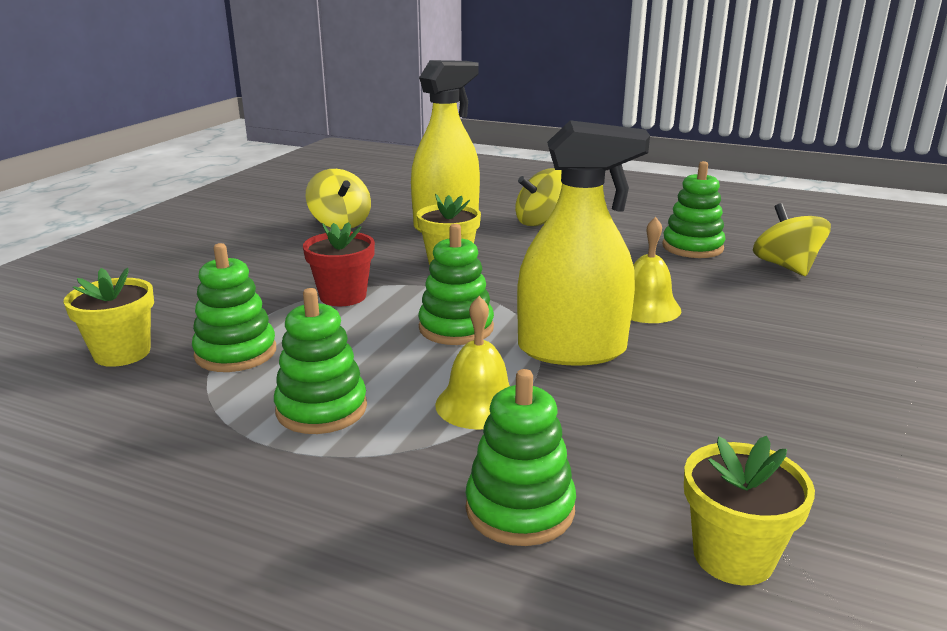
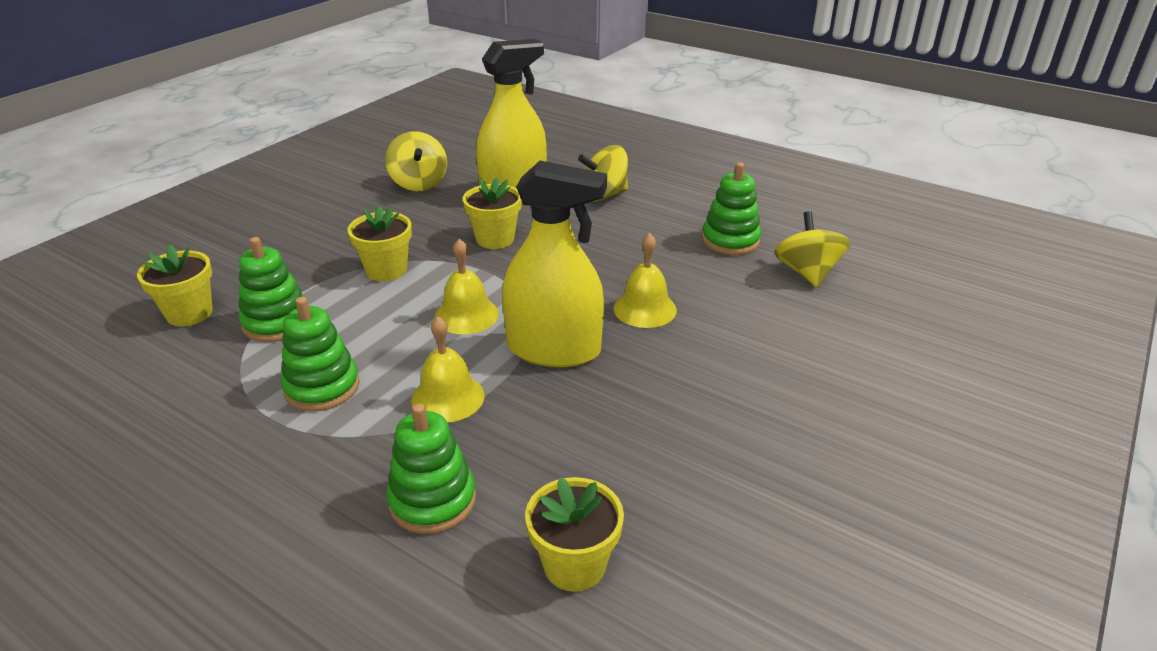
camera: 10 degrees right, 10 degrees up
(343, 296) = (386, 270): red flower pot -> yellow flower pot
(456, 328) = (466, 315): green stacking toy -> yellow bell

